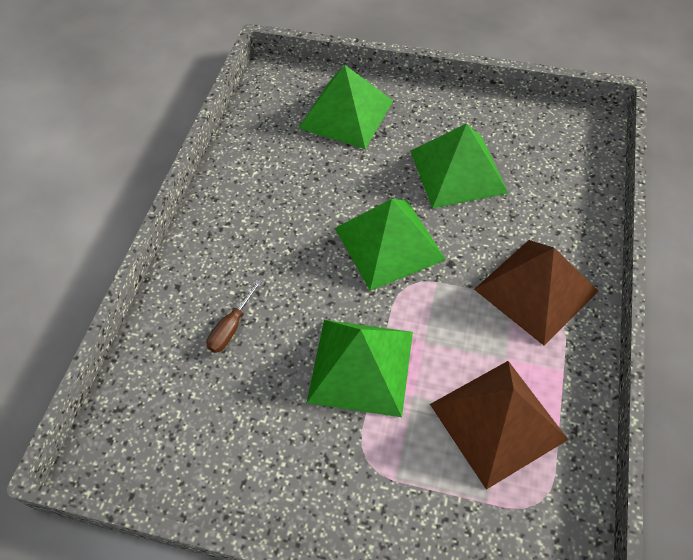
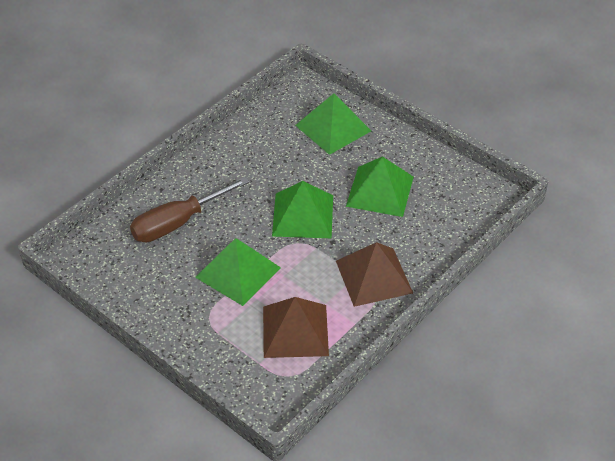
camera: 25 degrees right, 10 degrees down
(231, 327) = (178, 223): brown screwdriver -> brown screwdriver, size x2.26

